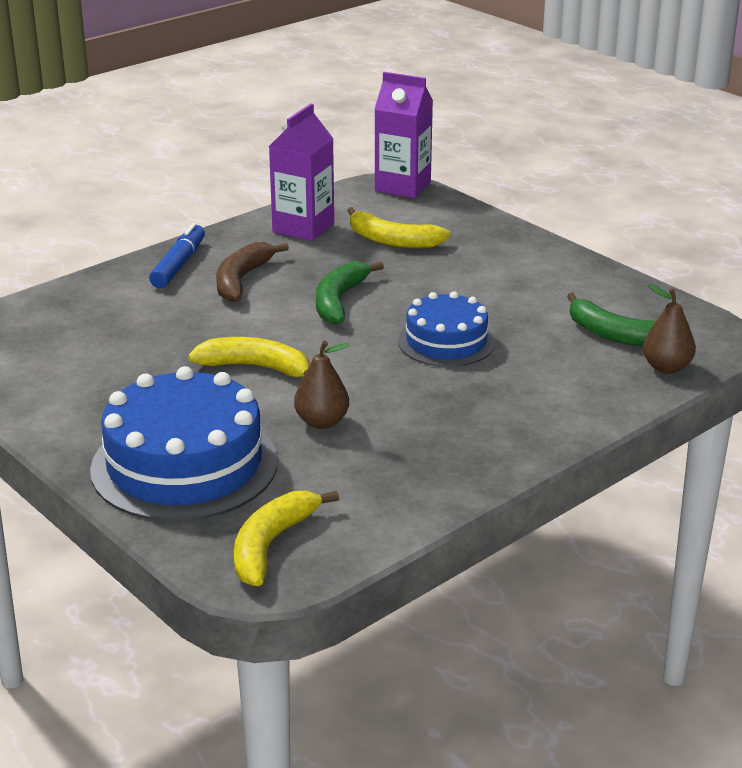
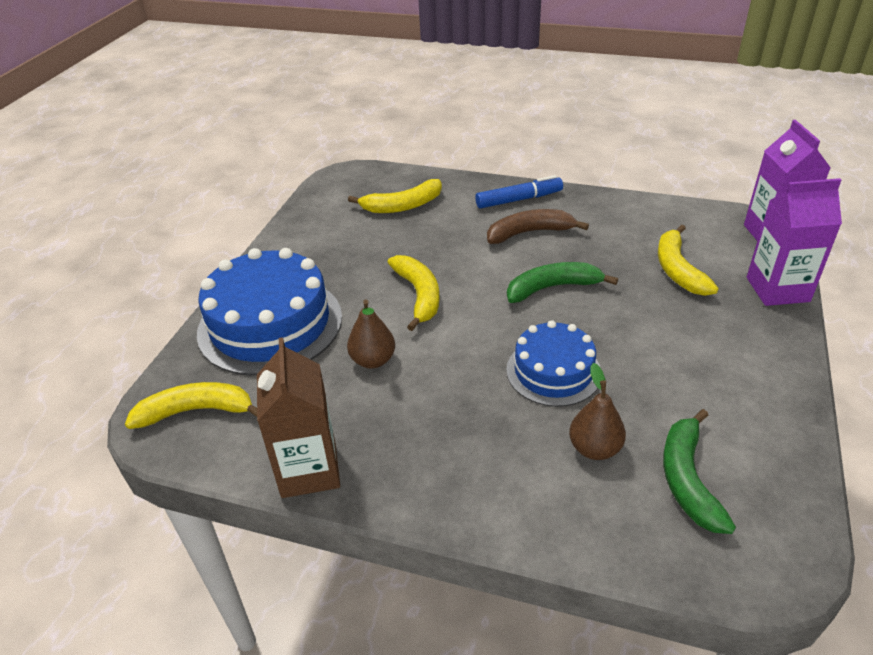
camera: 60 degrees right, 10 degrees up
(85, 326) = (403, 206): none -> yellow banana
(303, 228) = (638, 222): purple carton -> purple carton (777, 289)
(430, 498) = (309, 470): none -> brown carton
(666, 367) = (668, 547): brown pear -> brown pear (594, 448)

